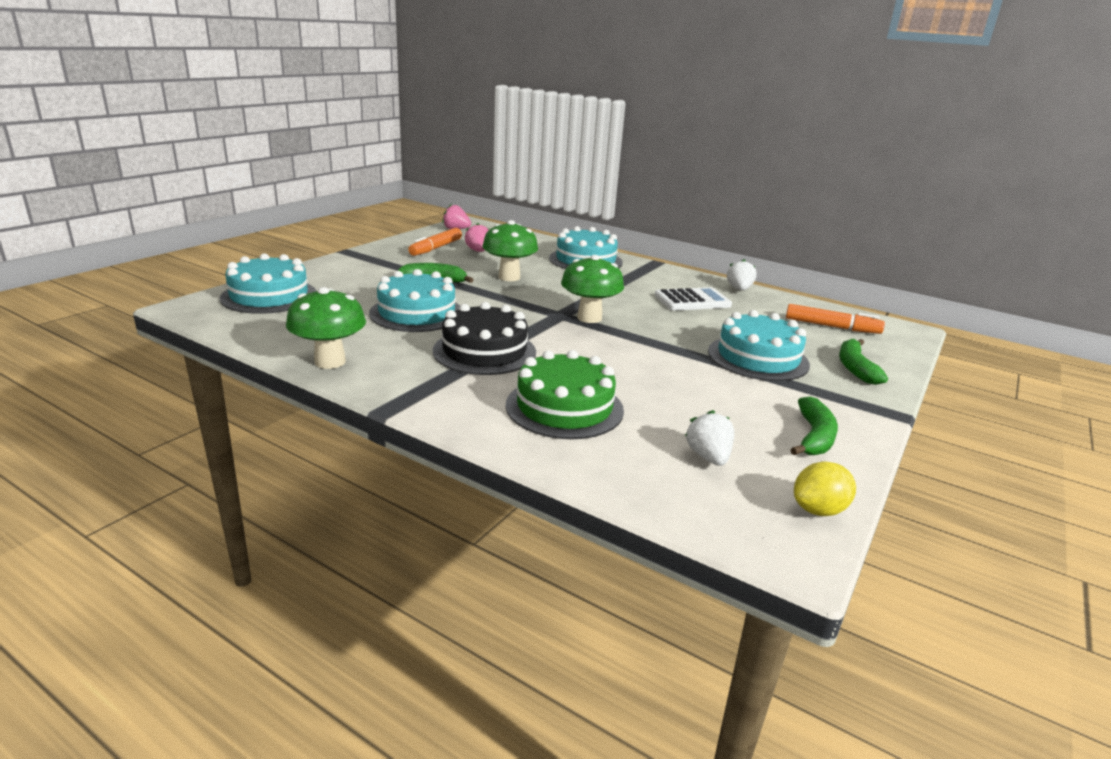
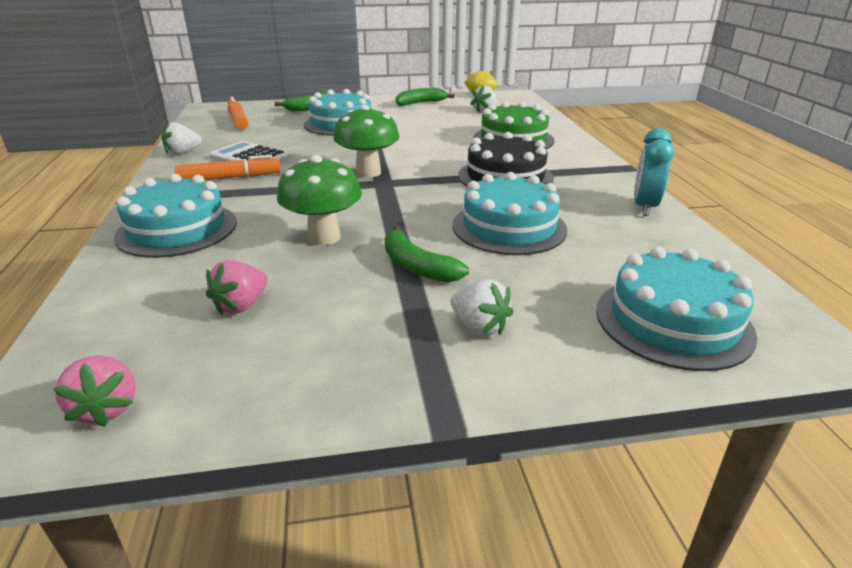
camera: 130 degrees left, 5 degrees up
(330, 362) = (644, 207): green mushroom -> turquoise clock
(366, 271) = (479, 327): none -> white strawberry
(436, 248) = (280, 346): orange marker -> orange marker (230, 178)

